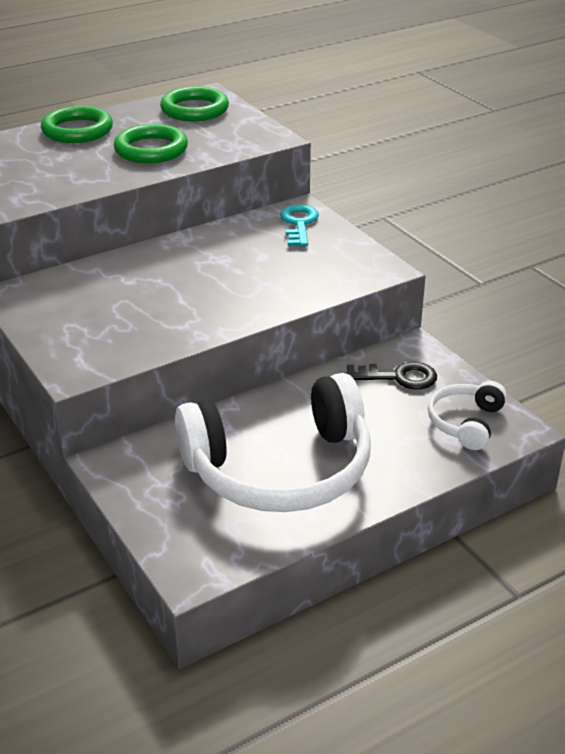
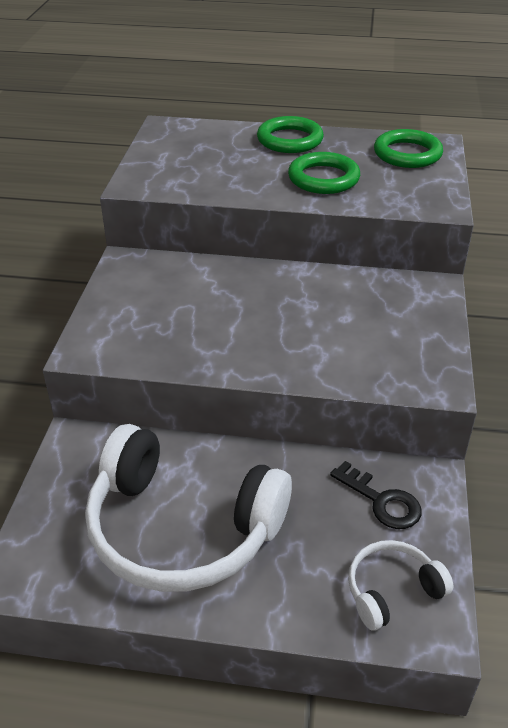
camera: 40 degrees right, 5 degrees up
(299, 223) = (415, 300): turquoise key -> none

